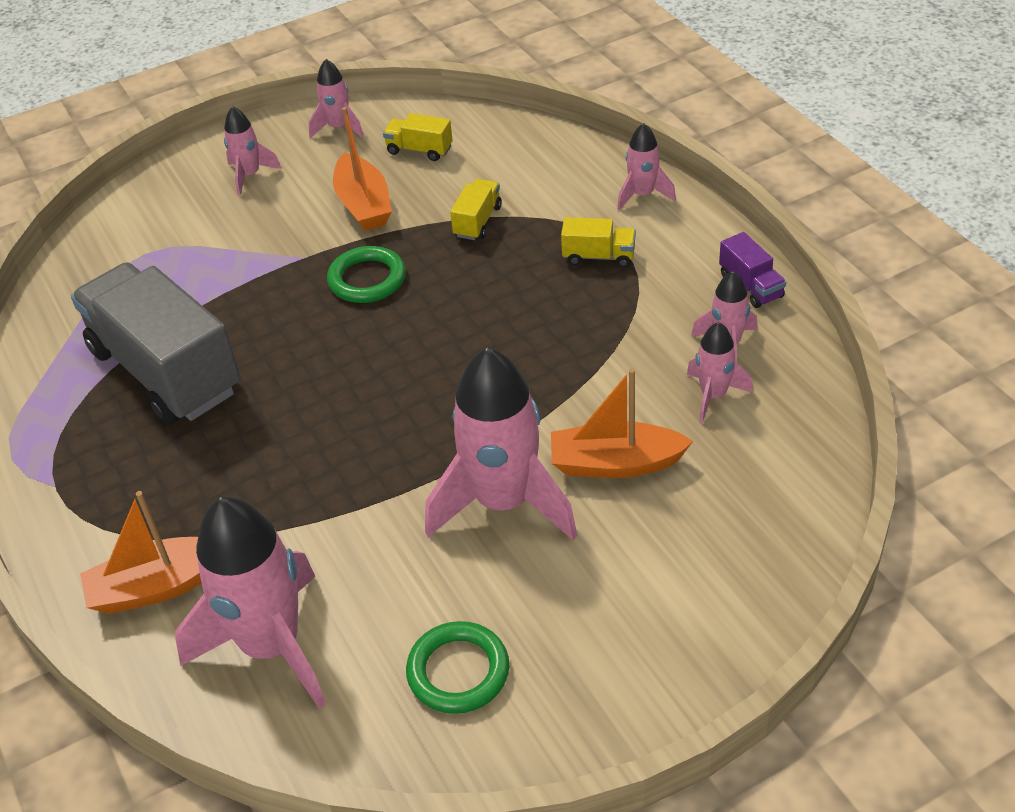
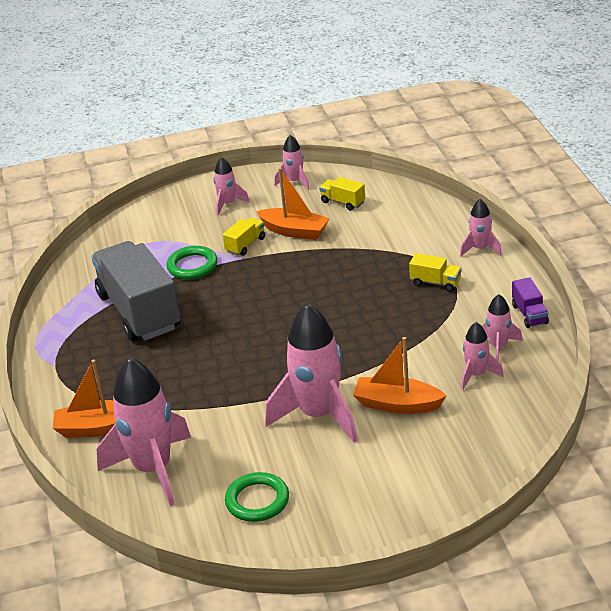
camera: 15 degrees right, 10 degrees down
(363, 205) = (294, 231): orange boat -> orange boat turned 60 degrees counterclockwise
(367, 279) = (281, 276): green ring -> green ring (192, 266)
(477, 221) = (364, 251): yellow truck -> yellow truck (245, 245)

